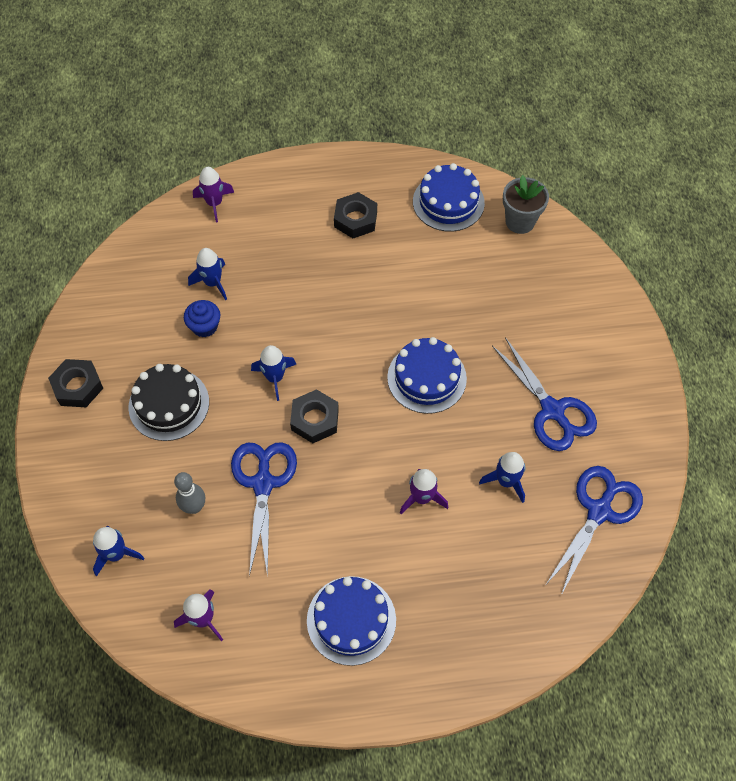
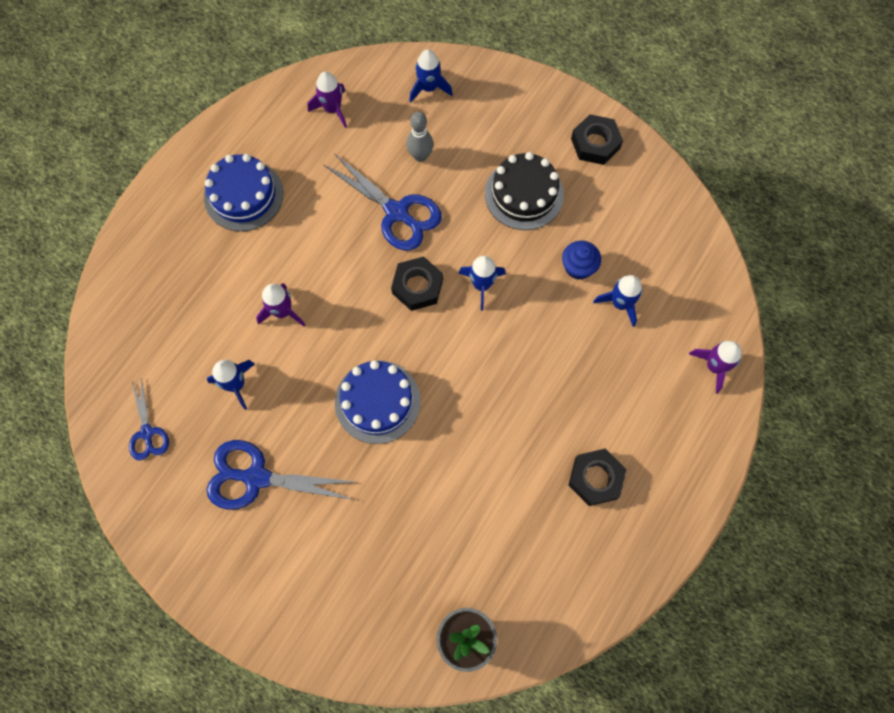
camera: 130 degrees right, 10 degrees up
(448, 202) = (546, 586): blue cake -> none
(599, 510) = (147, 433): blue scissors -> blue scissors, size x0.58

